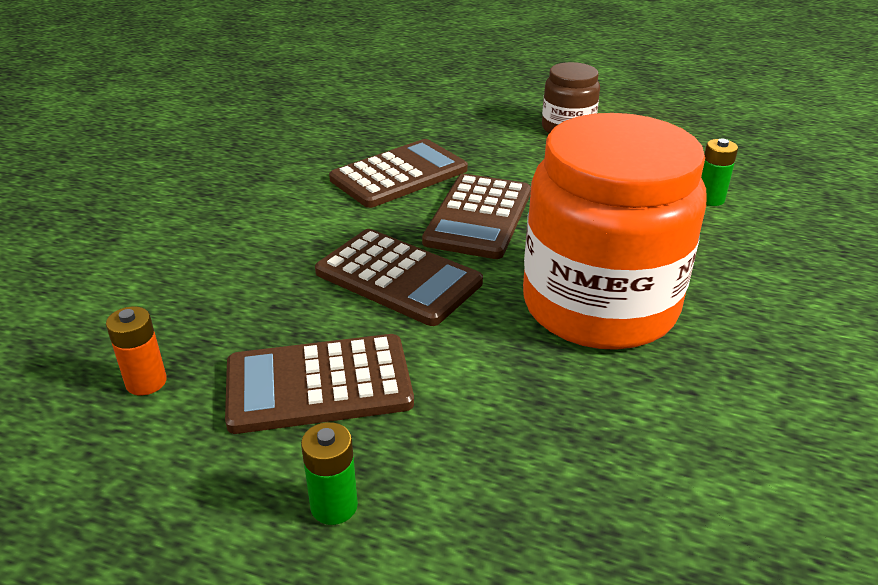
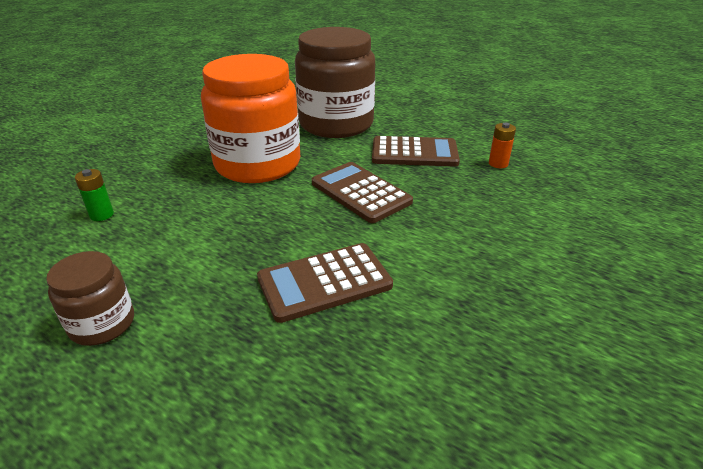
camera: 165 degrees left, 0 degrees up
(334, 506) = (411, 123): green battery -> none
(478, 217) = (283, 226): brown calculator -> none
(529, 460) = (336, 124): none -> brown jar

